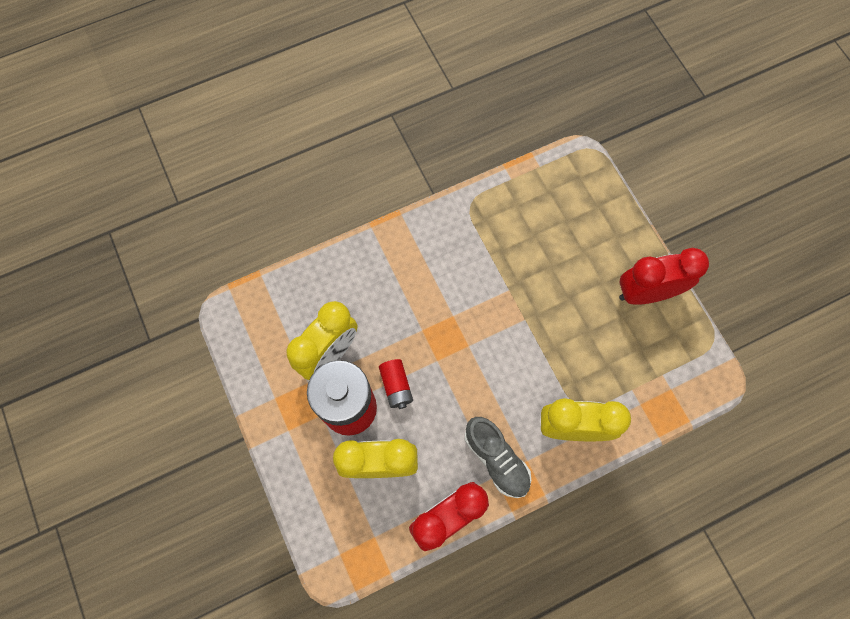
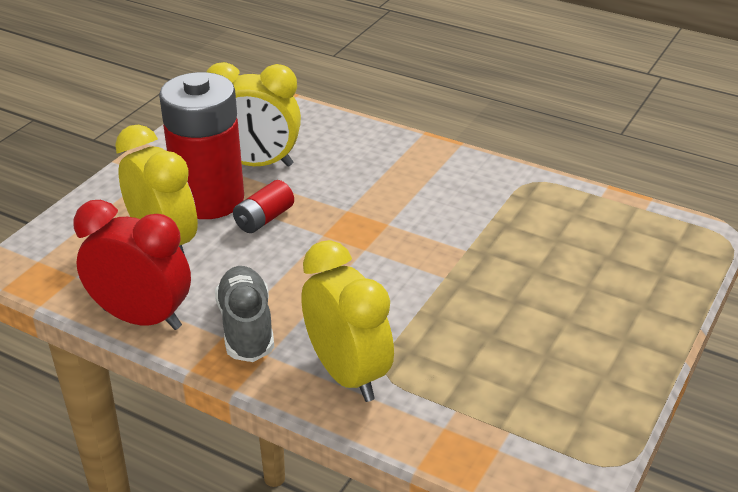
camera: 55 degrees right, 35 degrees down
(496, 459) = (246, 327): grey shoe -> grey shoe turned 150 degrees clockwise
(645, 292) = (603, 364): red clock -> none

